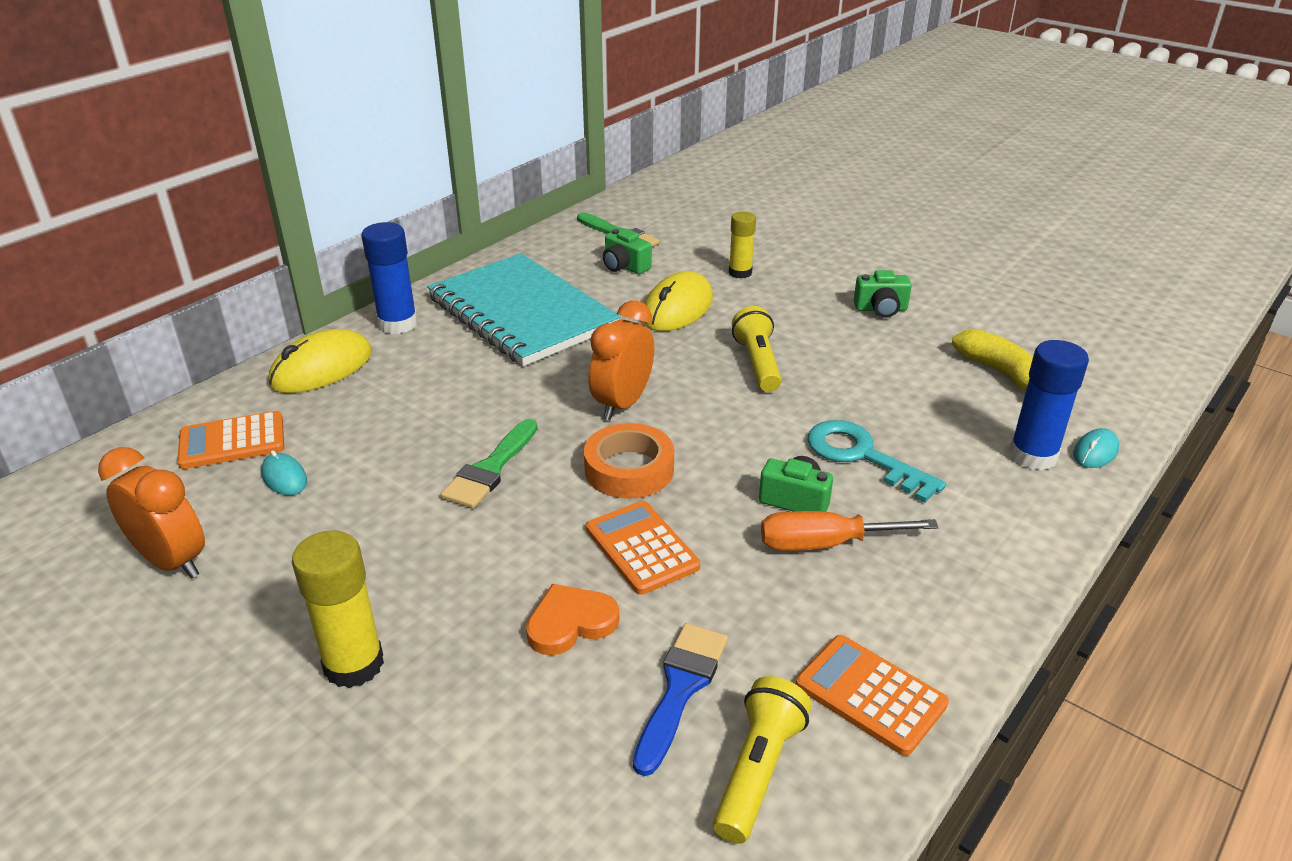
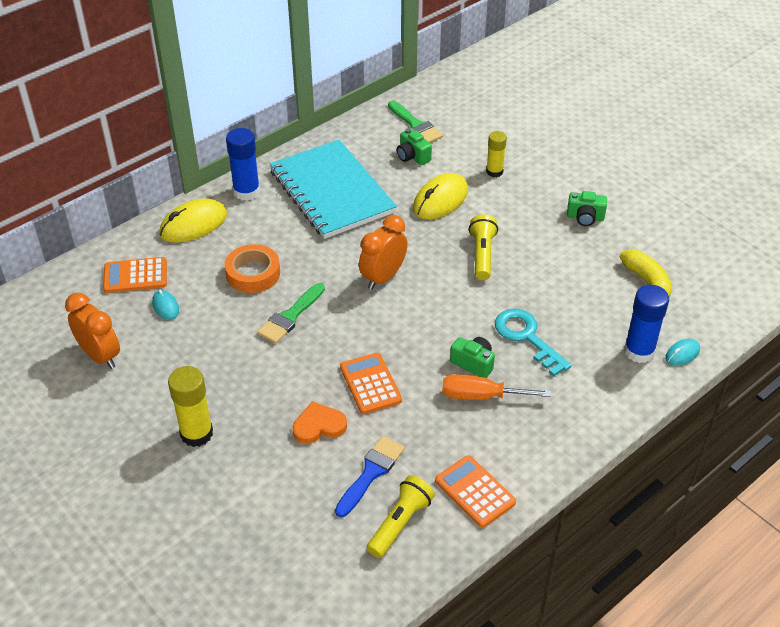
camera: 10 degrees right, 10 degrees up
(629, 469) = (376, 328): orange tape -> orange tape (253, 273)

